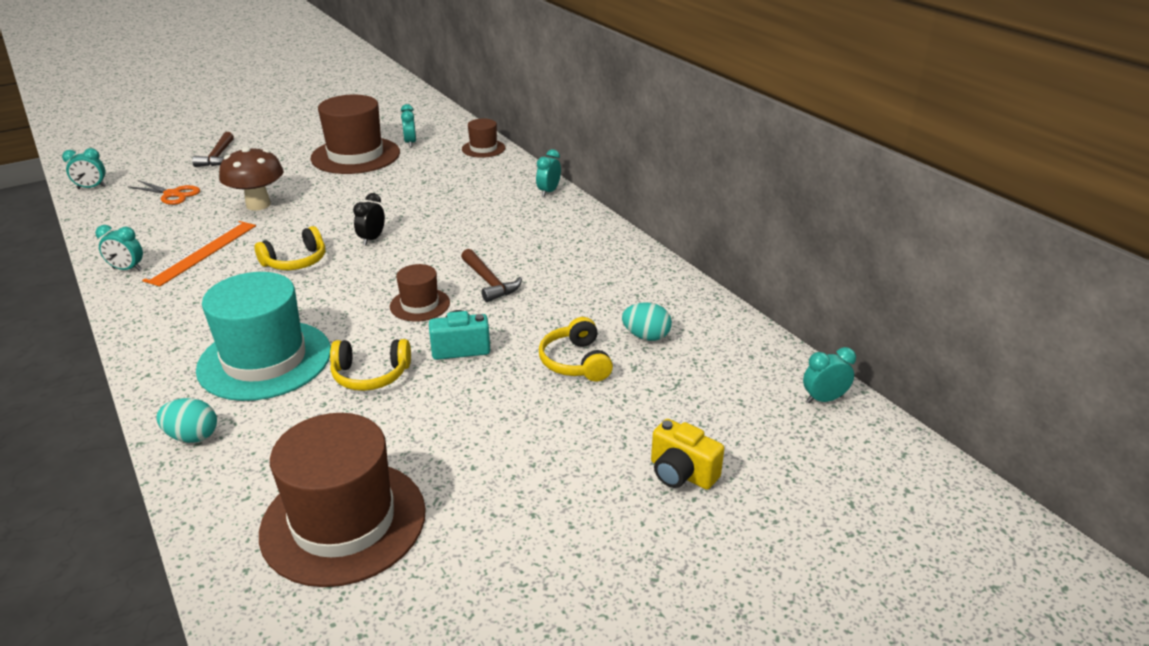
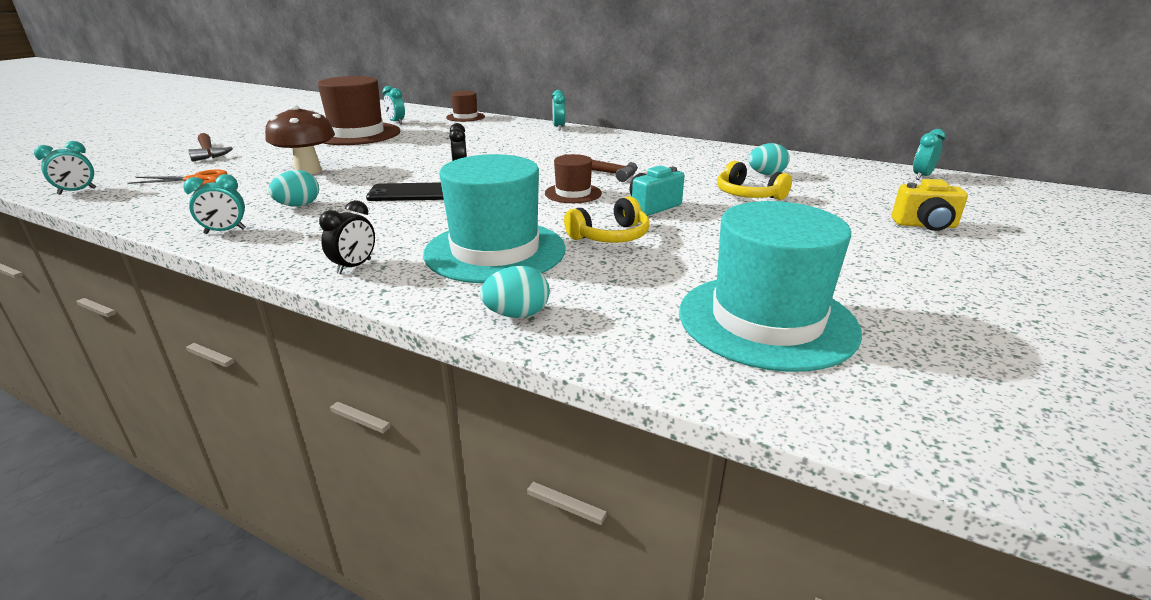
camera: 30 degrees left, 5 degrees down
(158, 341) = (354, 267): none -> black clock
(202, 252) = (298, 206): orange ruler -> turquoise egg
(296, 261) = (411, 193): yellow headphones -> black phone
(343, 521) = (766, 320): brown hat -> turquoise hat

